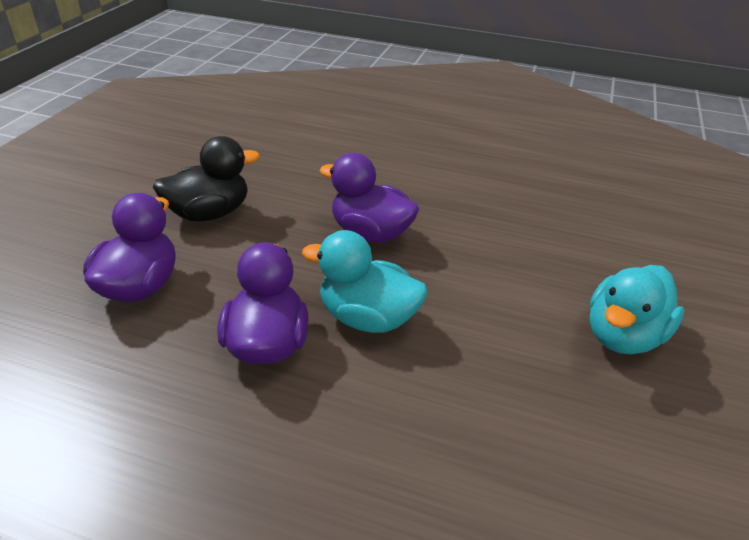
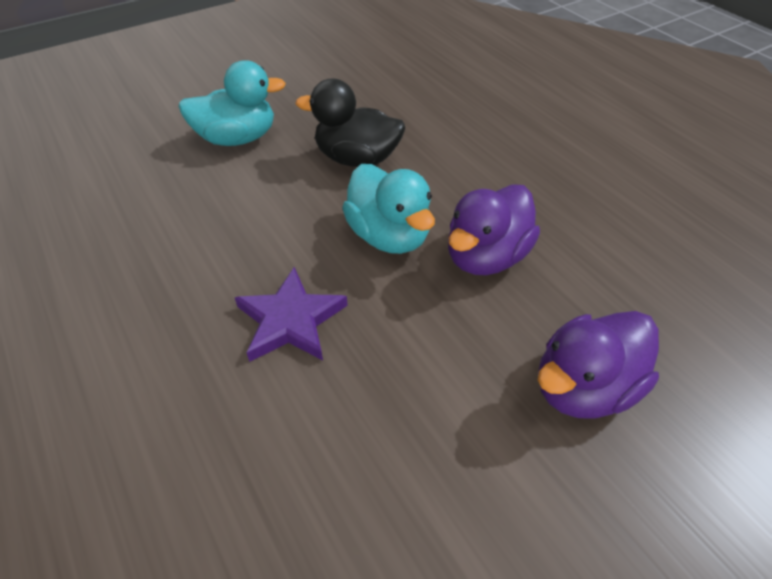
camera: 140 degrees left, 10 degrees up
(209, 213) = (448, 479): black duck -> black duck (357, 159)
(370, 233) = (291, 320): purple duck -> purple star

